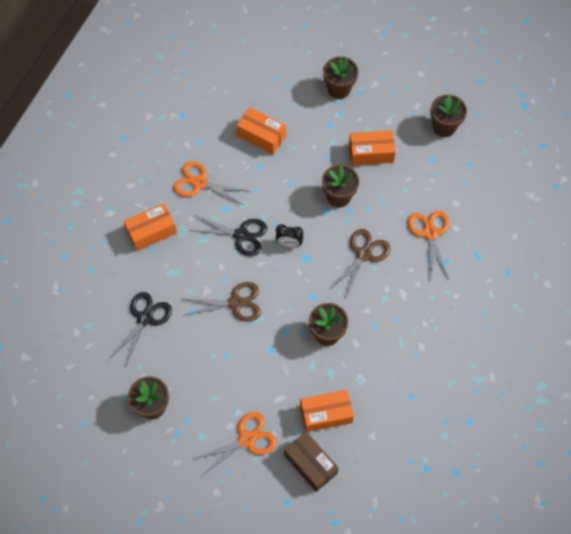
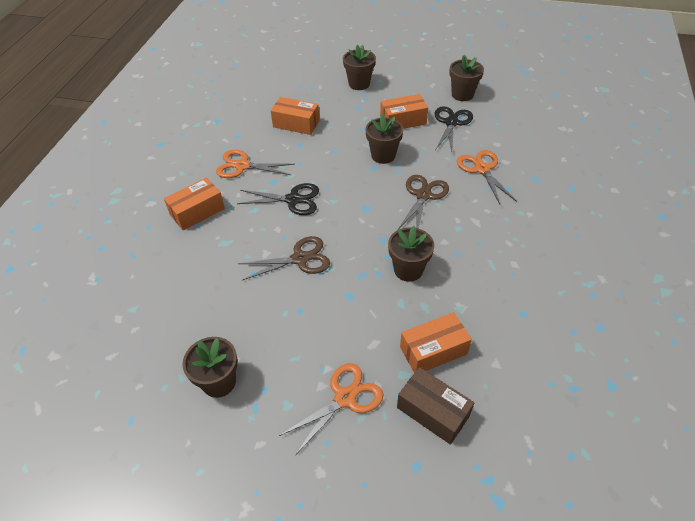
camera: 10 degrees left, 15 degrees down
(145, 318) = (199, 290): black scissors -> black scissors (451, 123)
(289, 243) = (344, 199): black clock -> none

